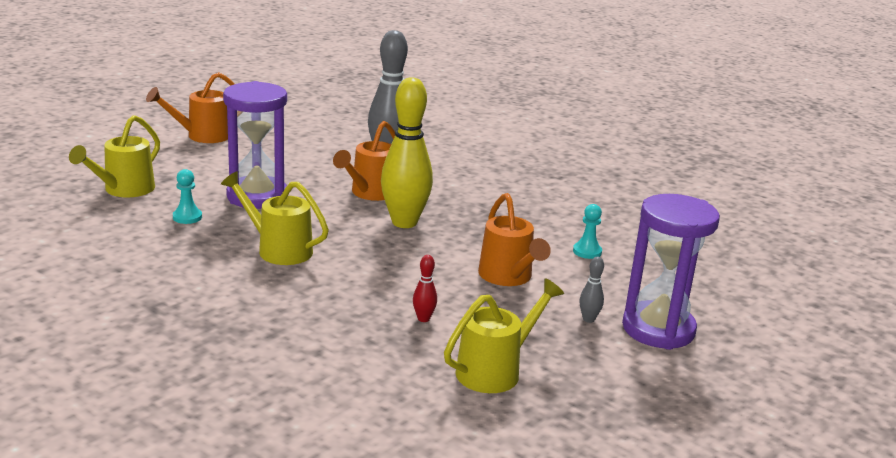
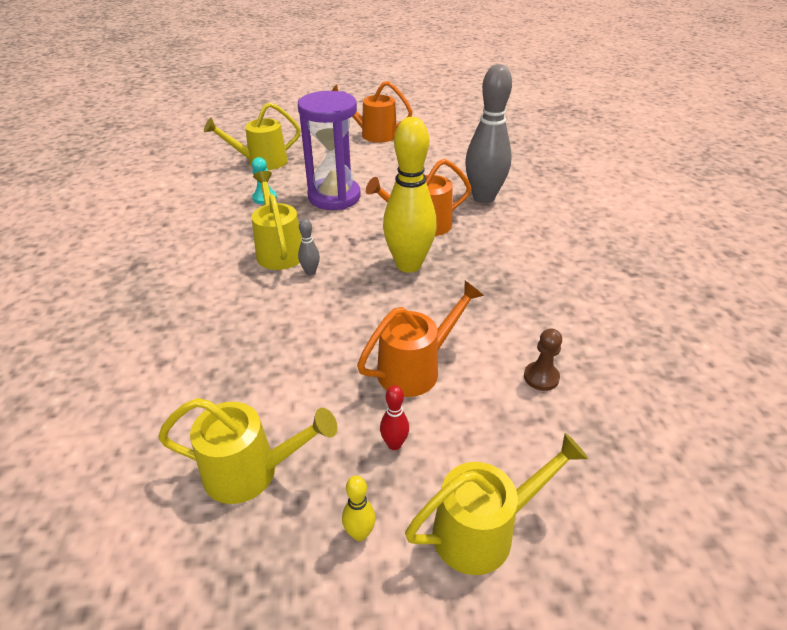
camera: 45 degrees right, 15 degrees up
(423, 319) = (280, 374): red bowling pin -> red bowling pin (394, 444)
(508, 277) = (416, 368): orange watering can -> orange watering can turned 150 degrees counterclockwise
(587, 252) = (541, 377): turquoise pawn -> brown pawn
(588, 319) = (424, 466): grey bowling pin -> grey bowling pin (310, 272)
(602, 362) = (359, 533): none -> yellow bowling pin
(658, 329) = (484, 530): purple hourglass -> yellow watering can

